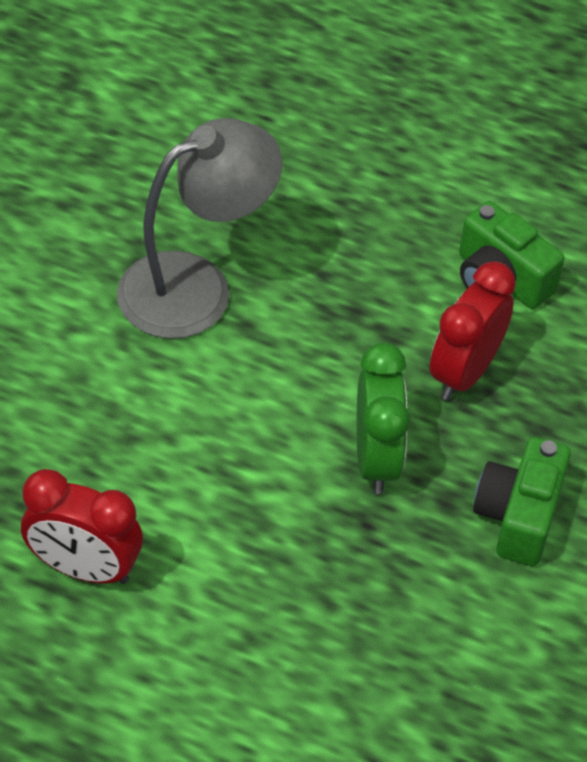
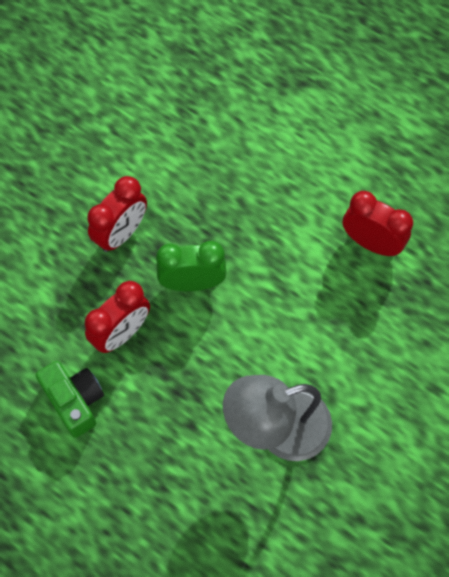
camera: 165 degrees left, 15 degrees up
(376, 459) = (192, 282): green clock -> green clock turned 75 degrees clockwise
(518, 516) = (121, 233): green camera -> red clock

